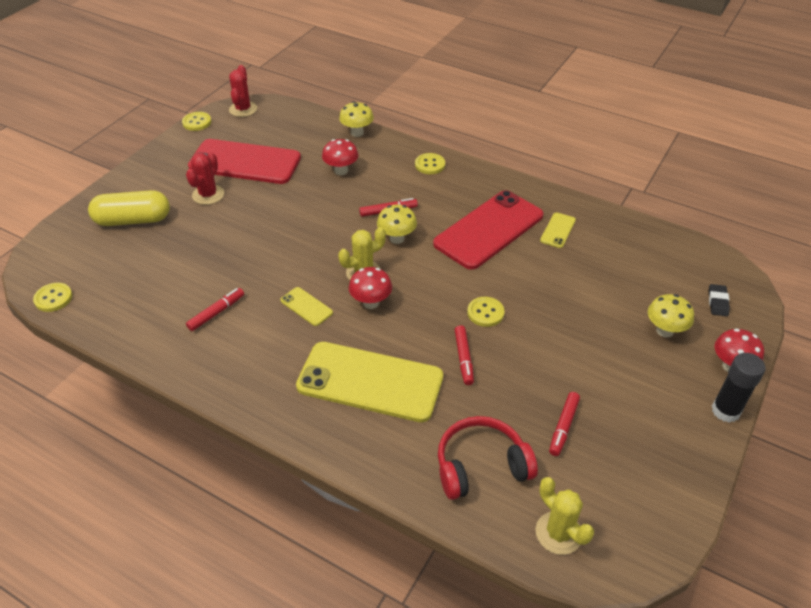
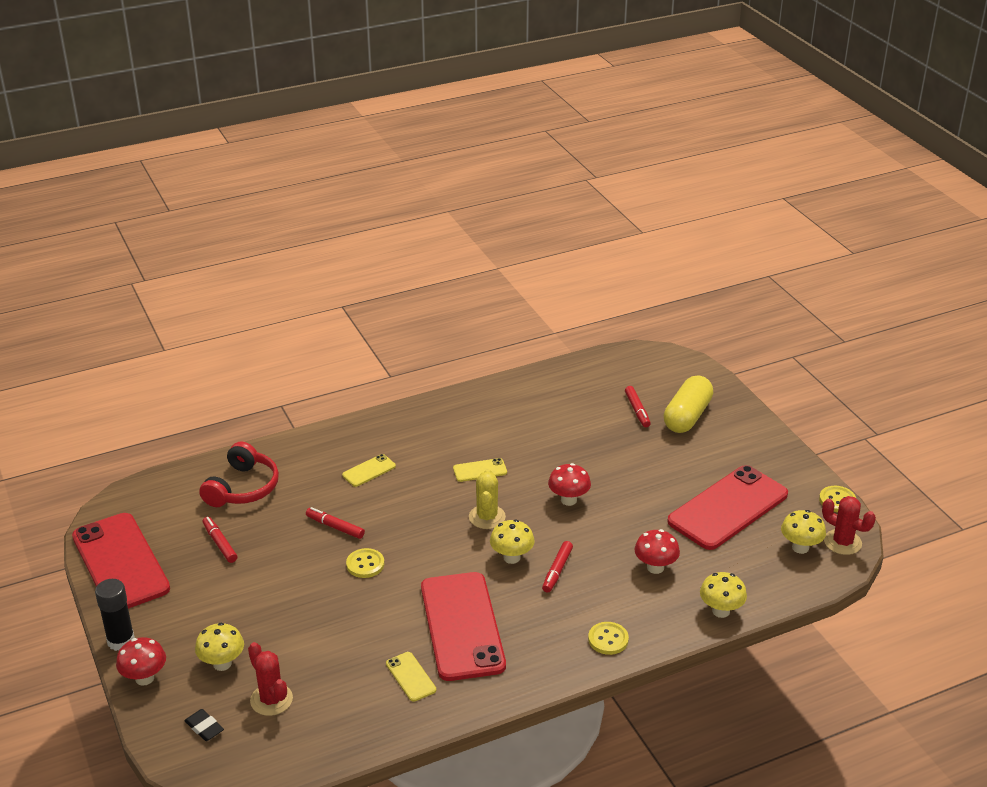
camera: 125 degrees right, 10 degrees down
(53, 298) = (616, 357): yellow button -> none
(208, 195) = (689, 468): red cactus -> red cactus (271, 700)
(216, 313) = (521, 425): red marker -> red marker (637, 410)
(263, 122) = (800, 547): none -> yellow mushroom
(370, 381) = (369, 471): yellow phone -> yellow phone, size x0.42
(371, 303) = (447, 506): red mushroom -> red mushroom (568, 500)
(558, 533) = (160, 495): yellow cactus -> none
(664, 487) = (120, 562): none -> red phone

